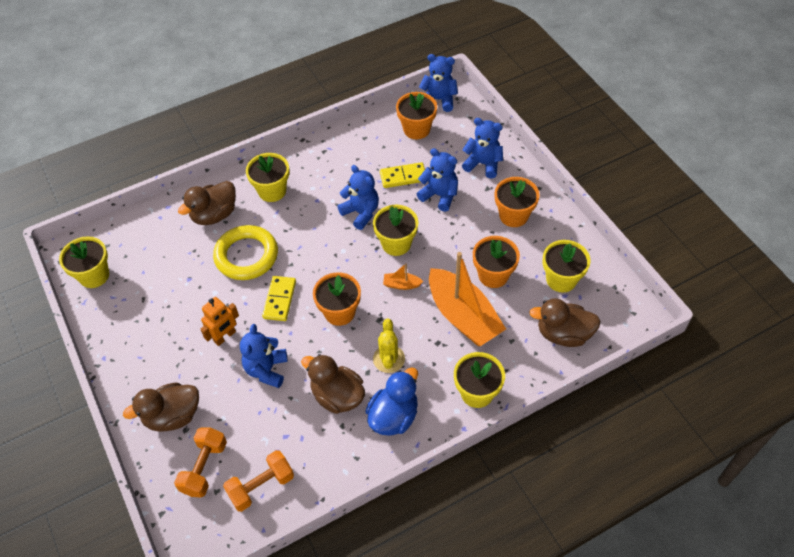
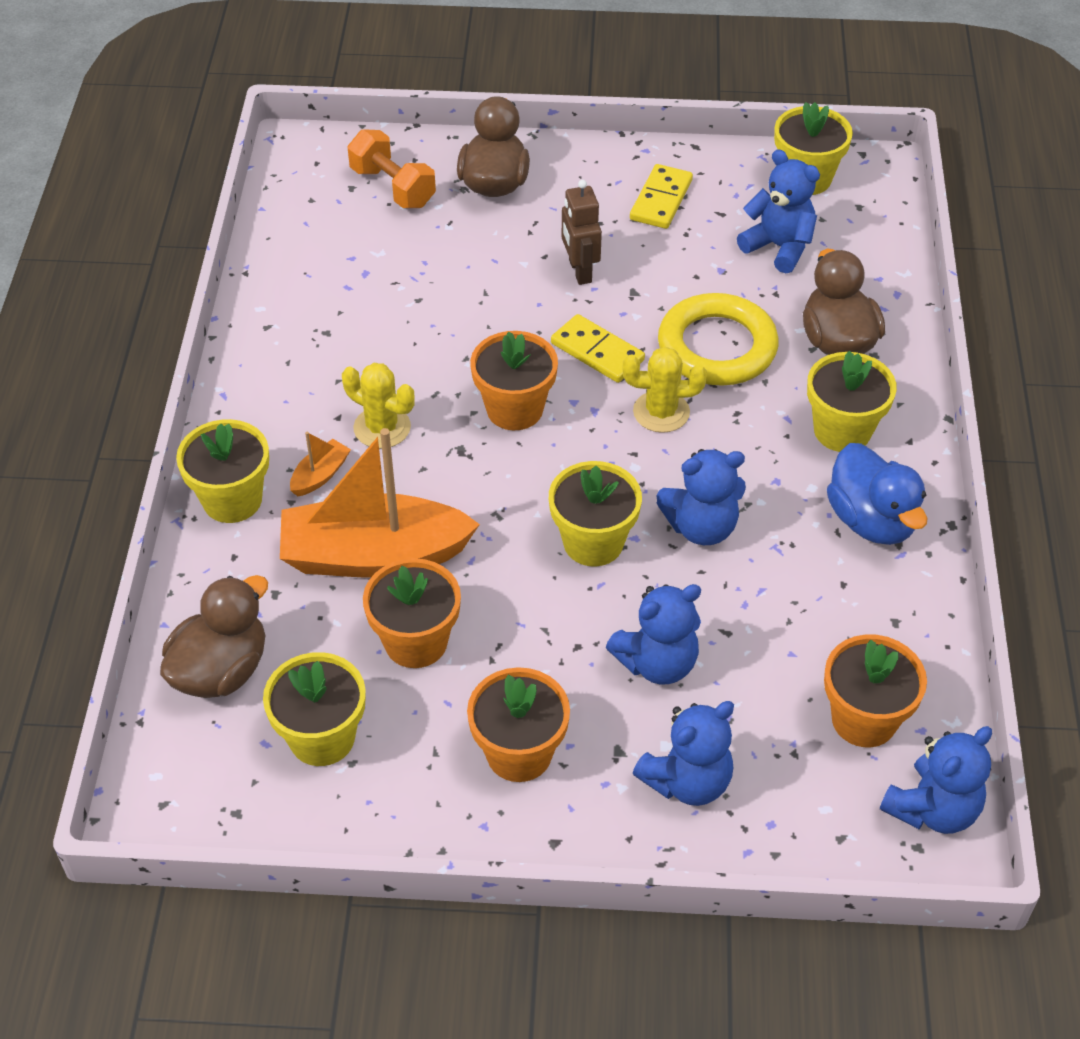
camera: 120 degrees right, 5 degrees down
(225, 337) = (579, 271): orange robot -> brown robot
(261, 486) = (318, 226): orange dumbbell -> none
(266, 370) = (484, 292): blue teddy bear -> blue teddy bear (779, 247)
(303, 256) = (661, 412): none -> yellow cactus
(337, 396) = (375, 346): brown duck -> none
(393, 416) = (287, 390): blue duck -> blue duck (871, 521)
(401, 284) = (502, 508): orange boat -> orange boat (320, 475)
(403, 177) = (745, 631): yellow domino -> yellow domino (661, 200)

